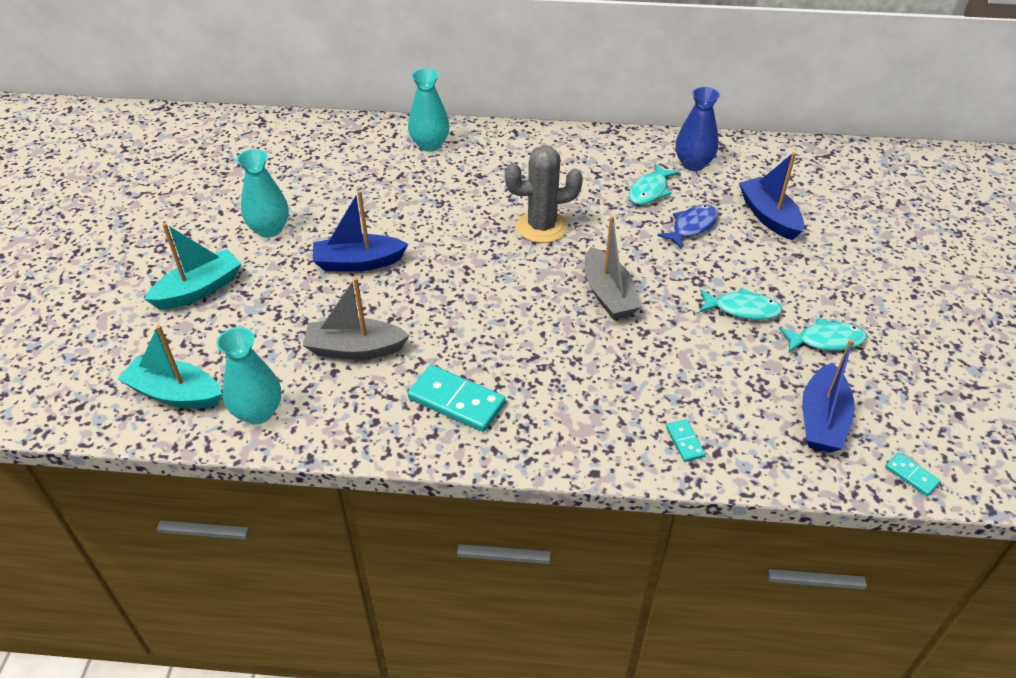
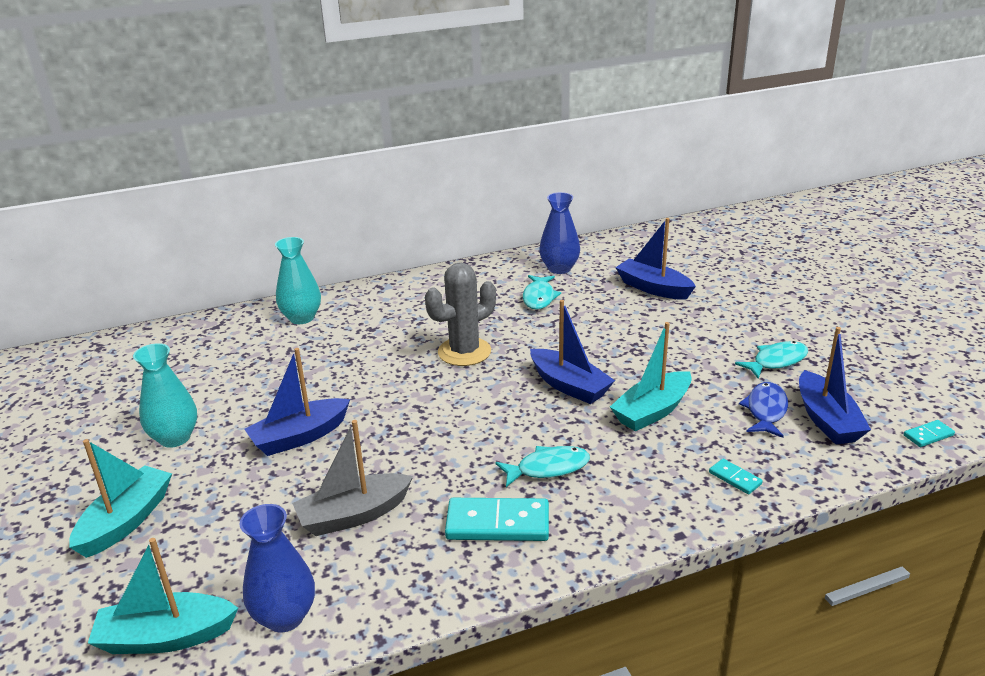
camera: 25 degrees left, 15 degrees down
(258, 412) = (285, 617): turquoise vase -> blue vase
(608, 295) = (569, 386): grey boat -> blue boat
(663, 348) = (652, 411): none -> turquoise boat
(692, 227) = (597, 313): blue fish -> blue fish (766, 410)
(742, 309) = (691, 360): turquoise fish -> turquoise fish (548, 468)
(911, 475) = (928, 435): turquoise domino -> turquoise domino turned 45 degrees counterclockwise

